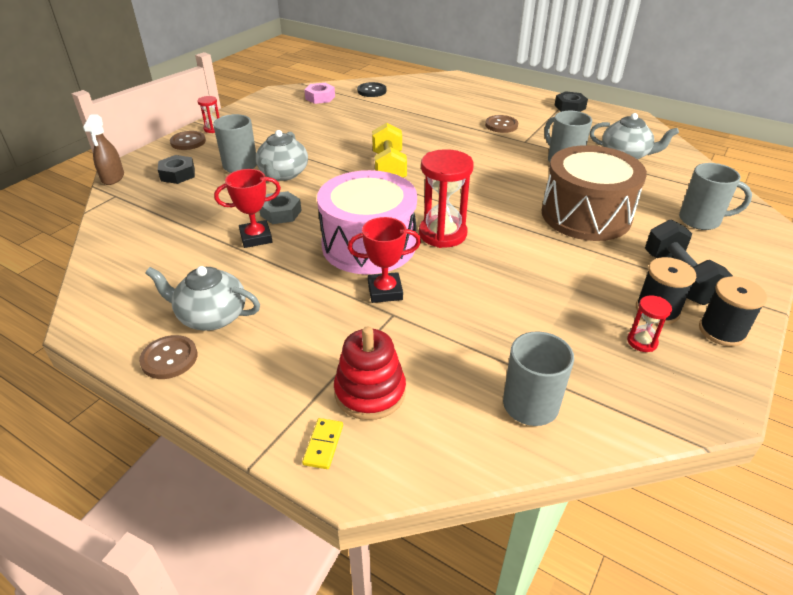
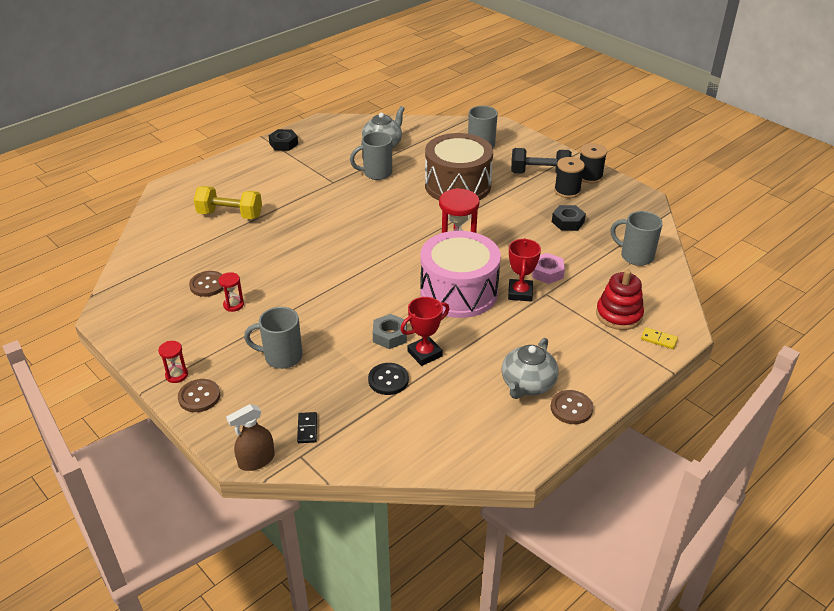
camera: 75 degrees left, 0 degrees up
(113, 178) = (256, 460): brown spray bottle -> brown spray bottle turned 135 degrees clockwise
(147, 193) = (307, 429): none -> black domino
(178, 174) = (277, 405): black nut -> black nut (568, 222)
(256, 238) = (424, 354): red trophy -> red trophy turned 60 degrees clockwise
(283, 174) = (317, 328): grey teapot -> none
(320, 97) = (149, 284): pink nut -> pink nut (547, 272)
(371, 91) = (160, 246): black button -> black button (388, 380)
(389, 168) = (341, 262): yellow dumbbell -> yellow dumbbell (230, 215)
(501, 125) = (295, 186): brown button -> brown button (208, 285)
(642, 342) = (593, 205): red hourglass -> red hourglass (233, 305)

